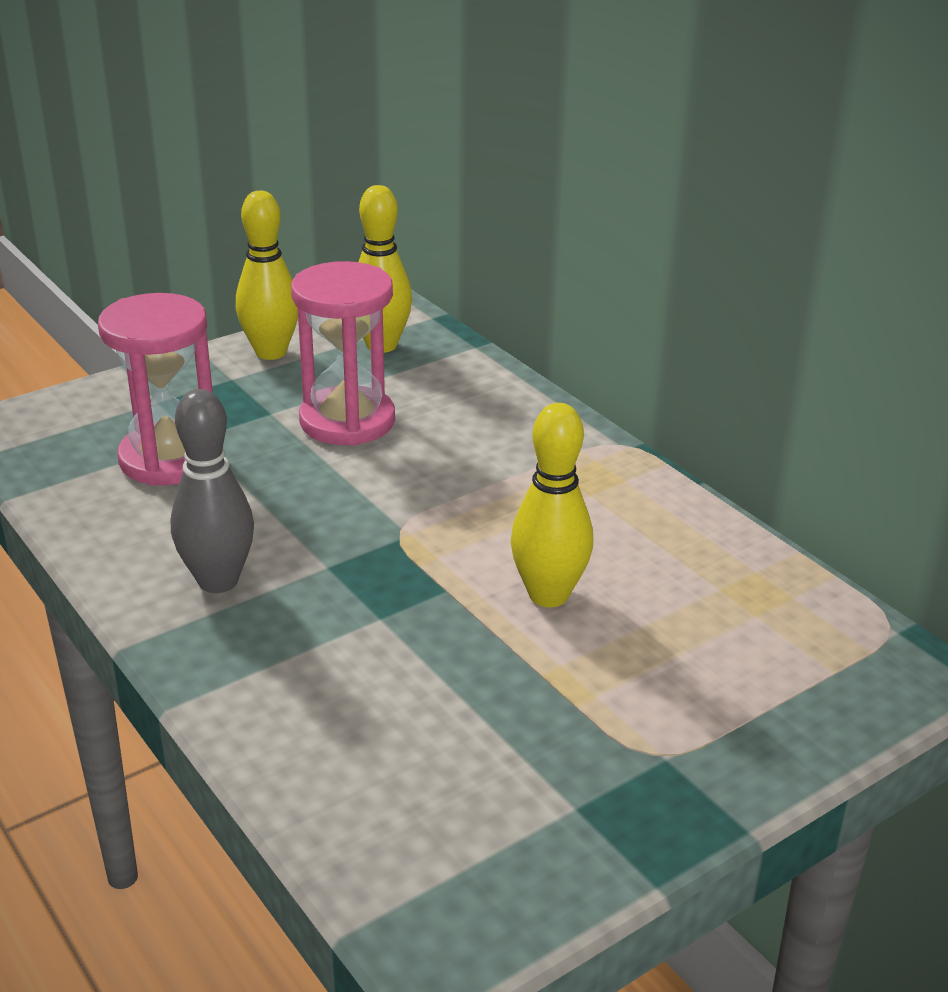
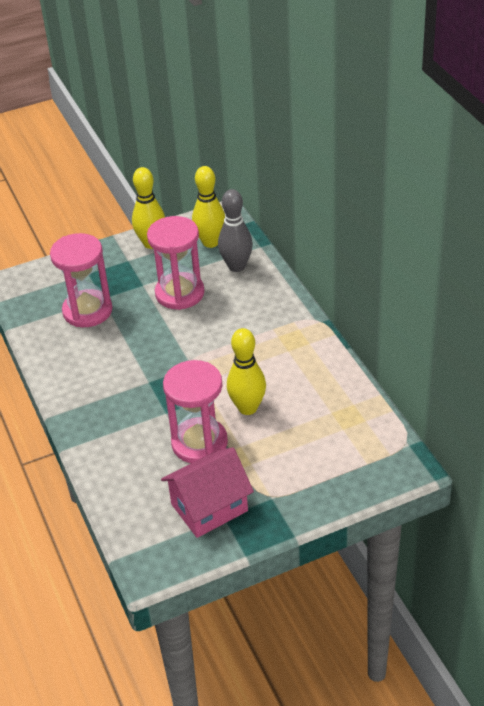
camera: 15 degrees right, 10 degrees up
(218, 581) = (97, 385): grey bowling pin -> grey bowling pin (236, 266)
(470, 667) = (199, 443): none -> pink hourglass
(536, 792) = (209, 507): none -> pink house

